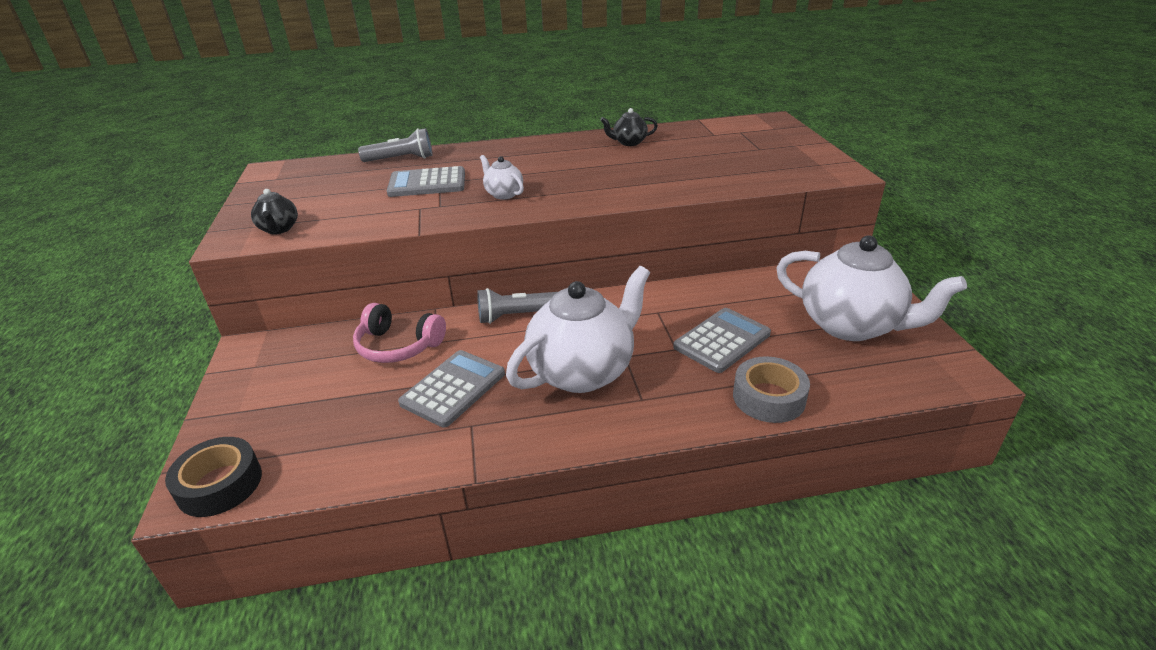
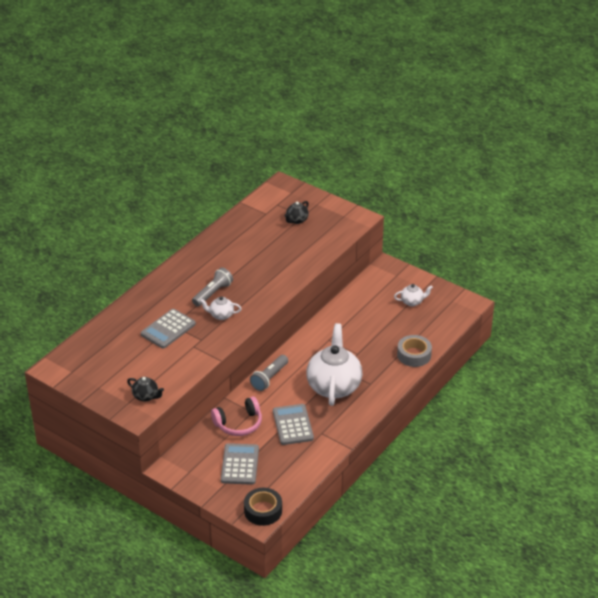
camera: 45 degrees left, 5 degrees up
(401, 159) = (119, 320): grey flashlight -> grey flashlight (213, 293)
(629, 142) = (229, 243): black teapot -> black teapot (296, 220)
(722, 340) = (371, 339): grey calculator -> grey calculator (240, 464)
(851, 325) = (412, 302): white teapot -> white teapot, size x0.44

